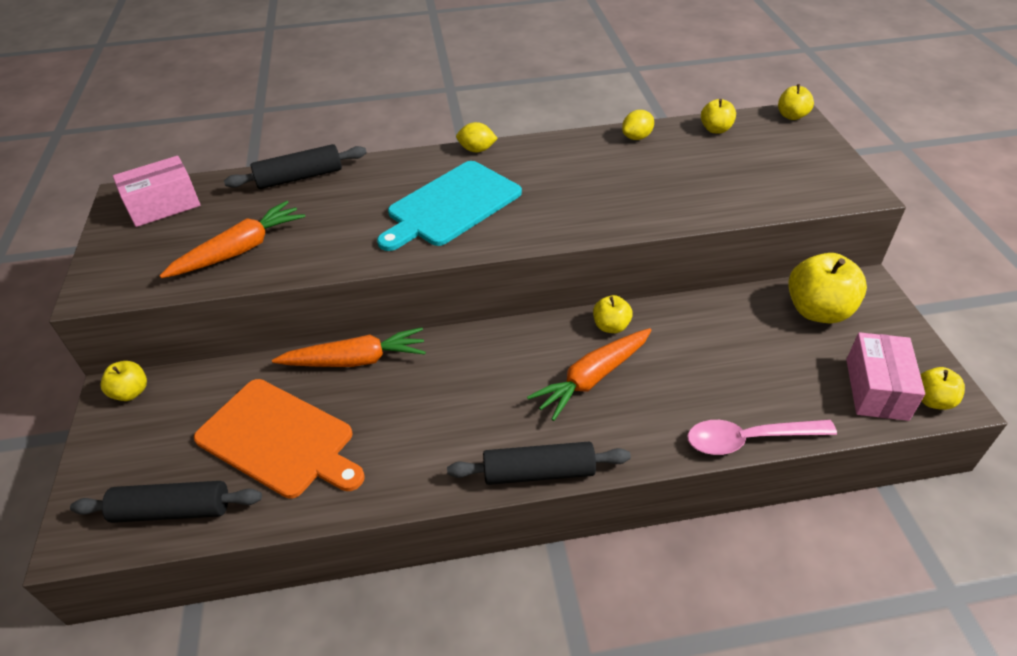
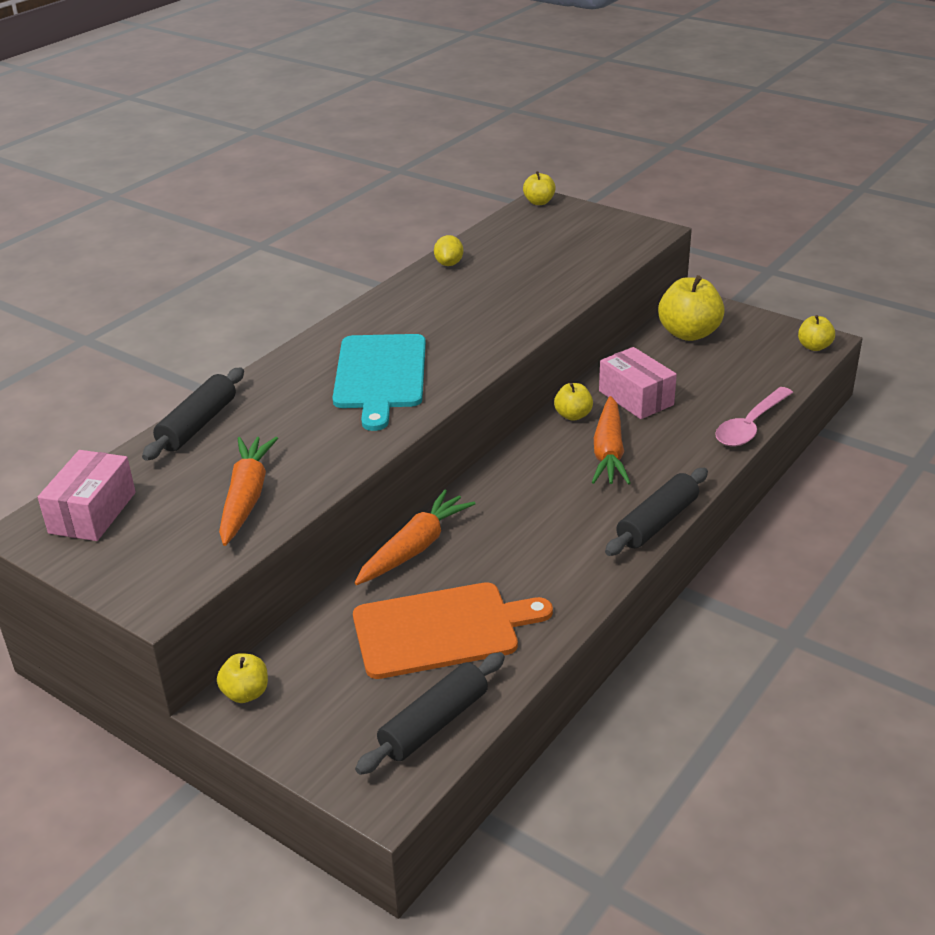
camera: 45 degrees left, 10 degrees down
(477, 150) = (331, 330): yellow lemon -> none
(715, 129) = (499, 233): yellow apple -> none
(876, 389) = (779, 358): pink box -> pink box (636, 398)

